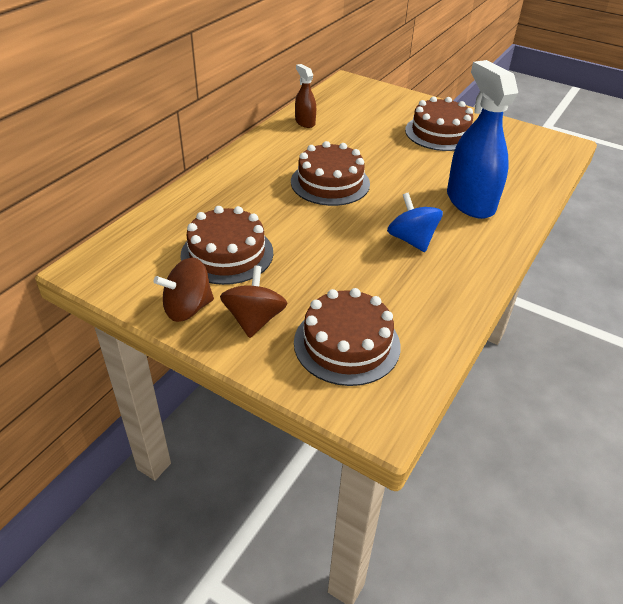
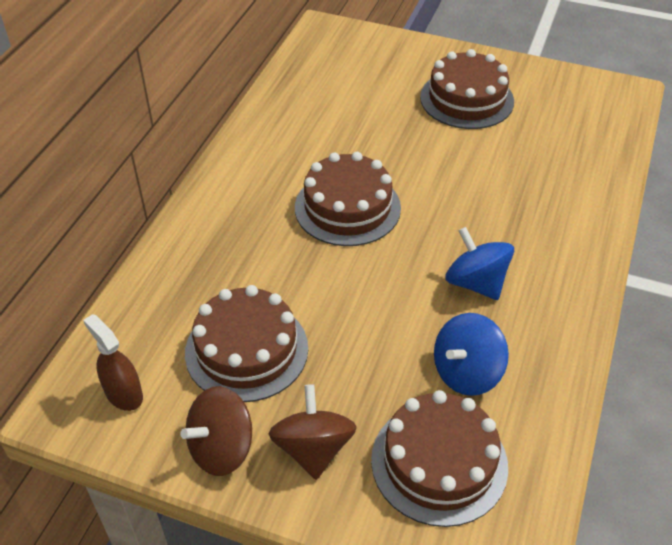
camera: 10 degrees left, 5 degrees up
(305, 122) = (285, 110): brown spray bottle -> brown spray bottle (123, 394)
(386, 292) = (466, 372): none -> blue spinning top
(470, 202) = (533, 208): blue spray bottle -> none

